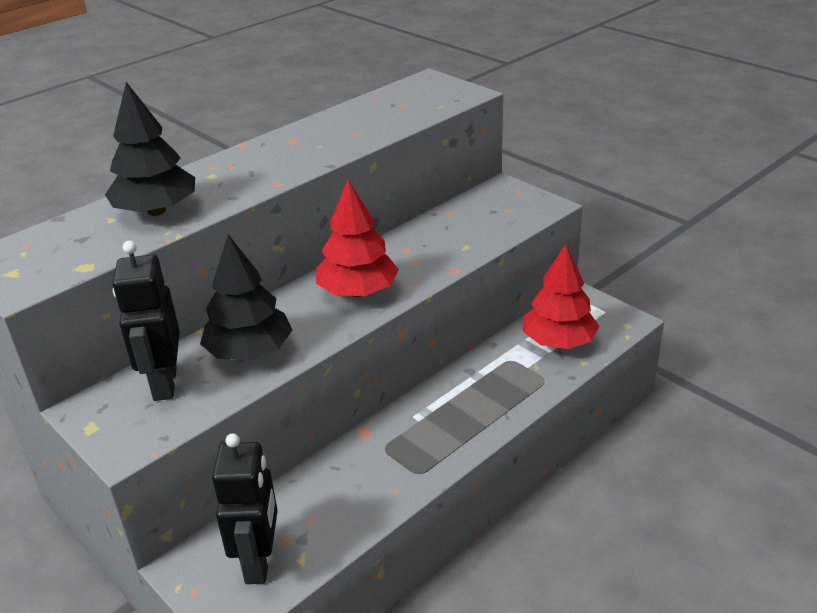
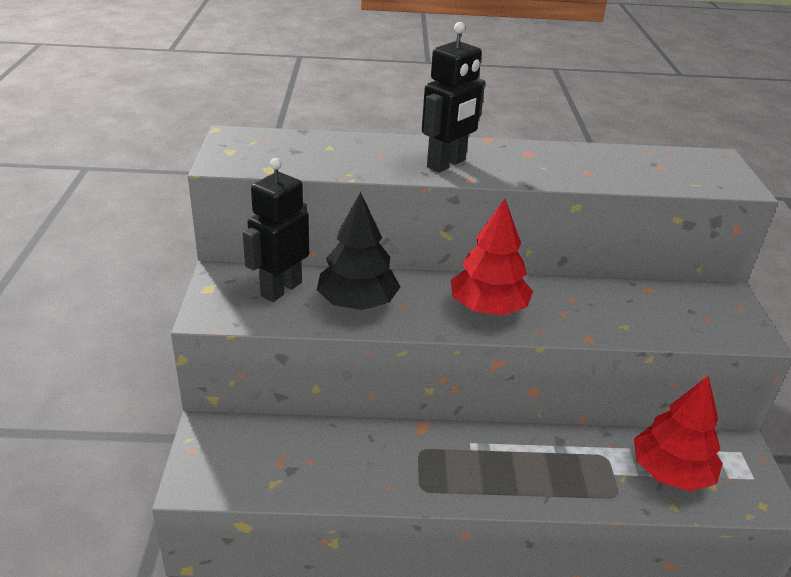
camera: 40 degrees right, 0 degrees up
(156, 211) = (363, 156): black tree -> none
(259, 562) = (248, 463): black robot -> black robot (446, 164)

